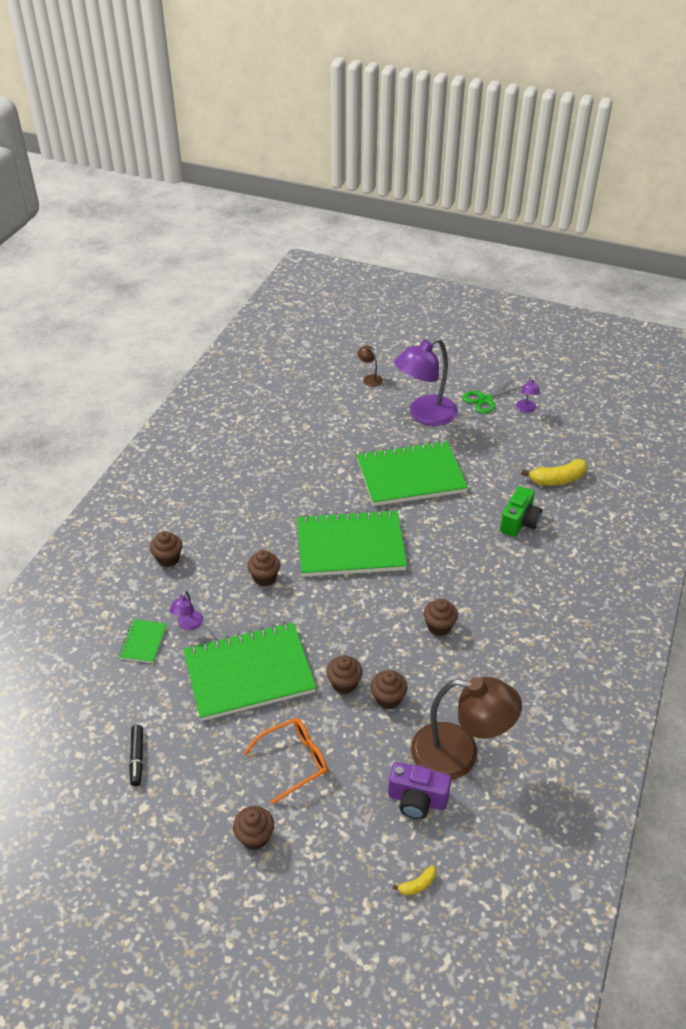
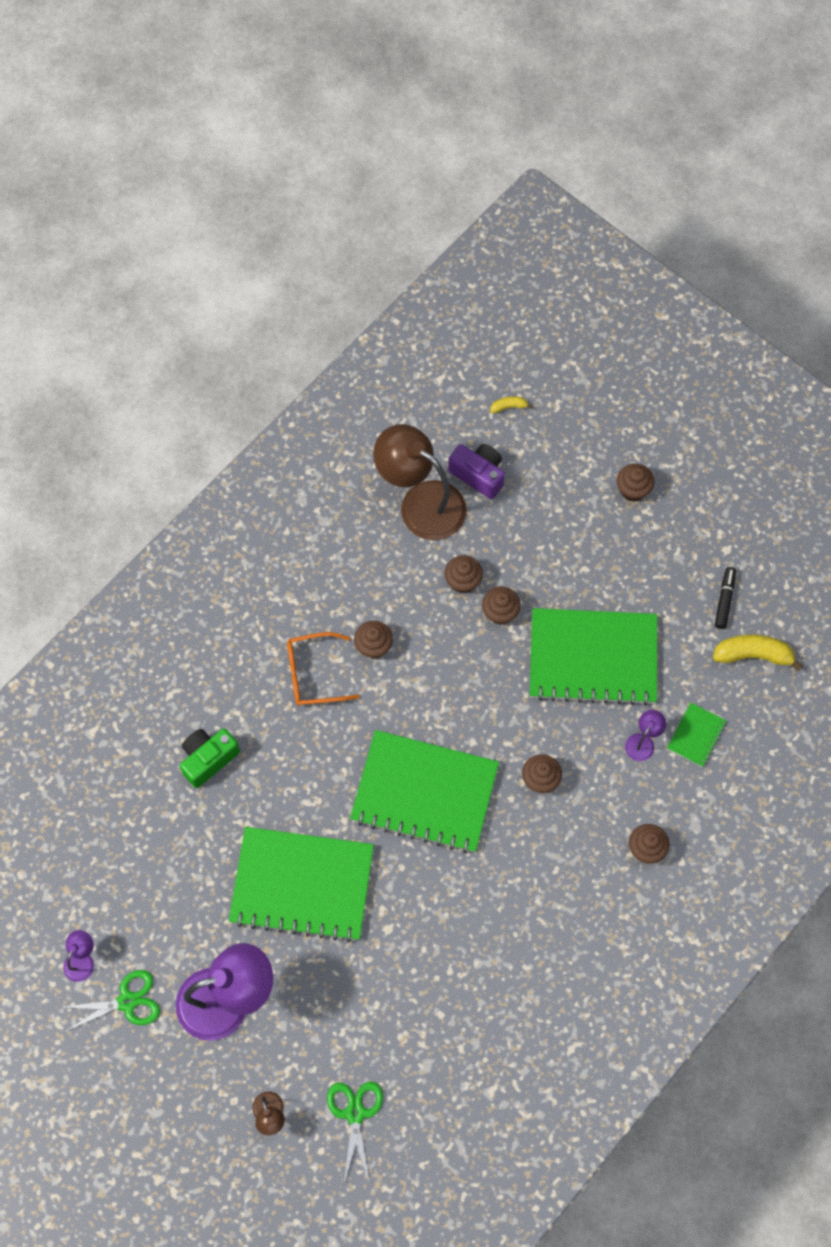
camera: 160 degrees left, 25 degrees up
(294, 761) = (577, 547): orange glasses -> orange glasses (313, 674)
(319, 390) = (355, 1113): none -> green scissors
(557, 479) = (121, 812): yellow banana -> yellow banana (753, 655)

